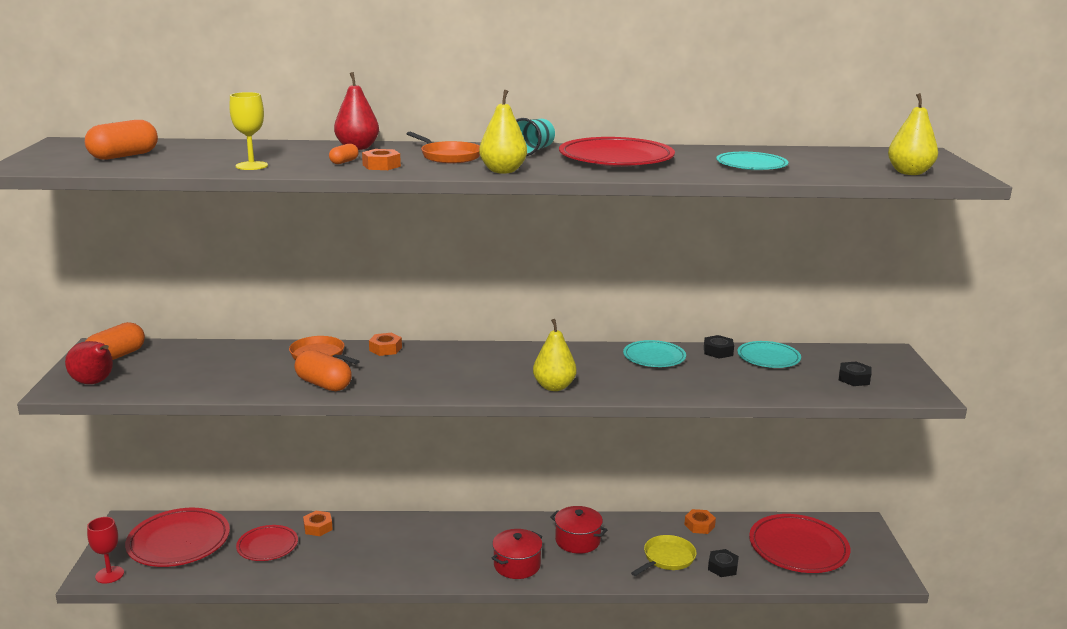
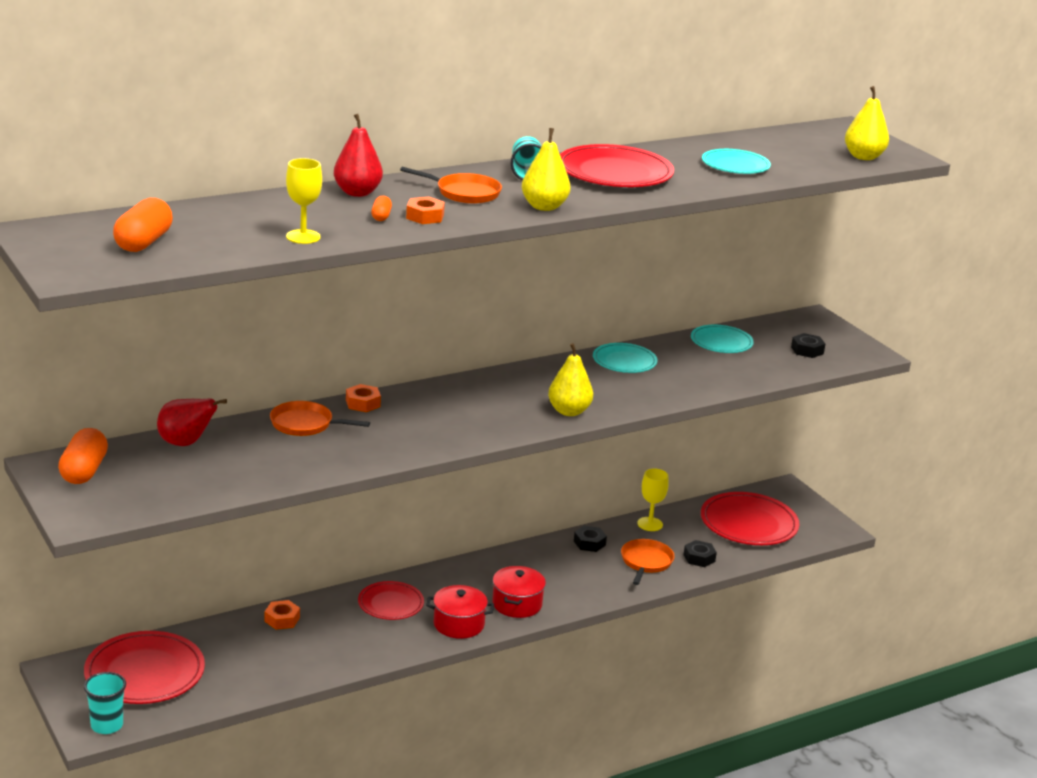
camera: 30 degrees left, 5 degrees up
(94, 383) = (107, 505): red pear -> red pear (186, 443)
(109, 575) = (107, 725): red goblet -> turquoise cup
(267, 546) = (248, 651): red plate -> red plate (390, 604)
(323, 384) = (351, 455): orange capsule -> none
(577, 541) = (552, 566): red pot -> red pot (458, 624)
(667, 558) = (646, 562): yellow pan -> orange pan
(699, 525) = (650, 524): orange nut -> yellow goblet
(718, 351) = (673, 344): black nut -> black nut (589, 543)

